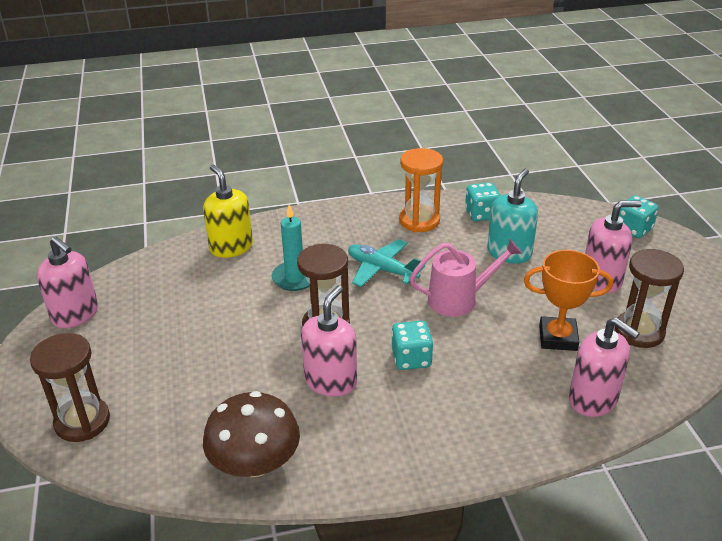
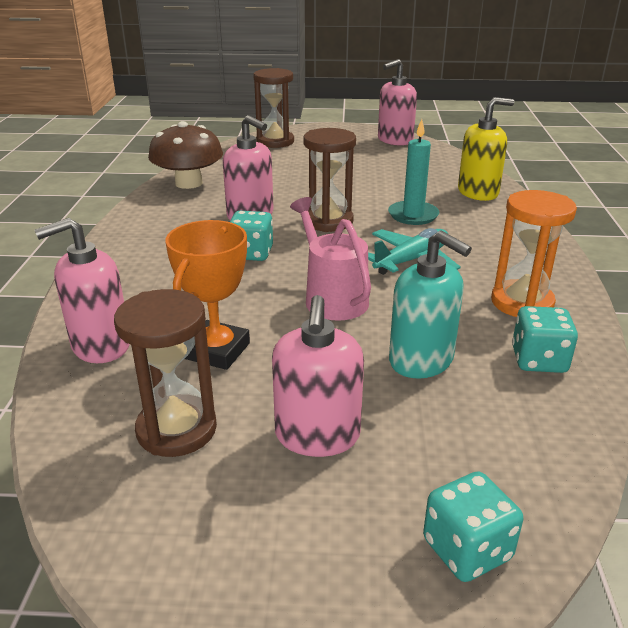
camera: 105 degrees right, 5 degrees down
(459, 299) = (332, 298): pink watering can -> pink watering can turned 150 degrees clockwise

